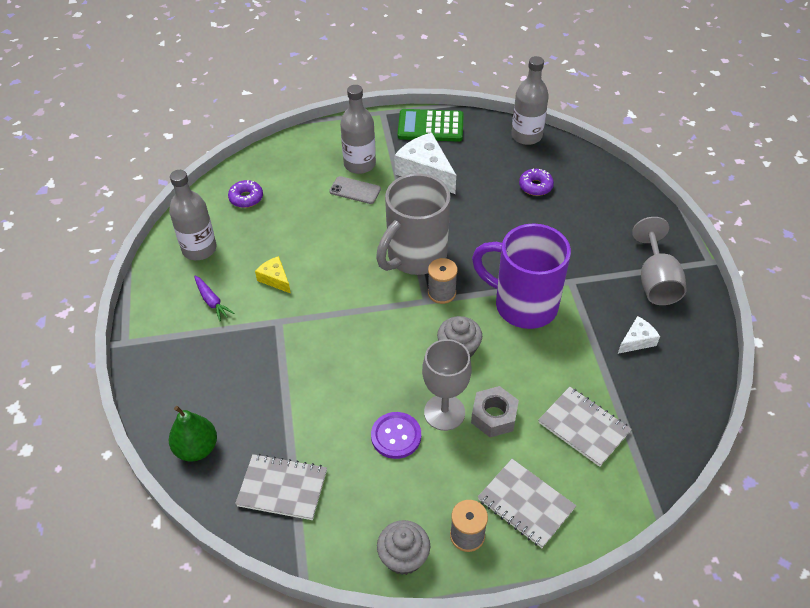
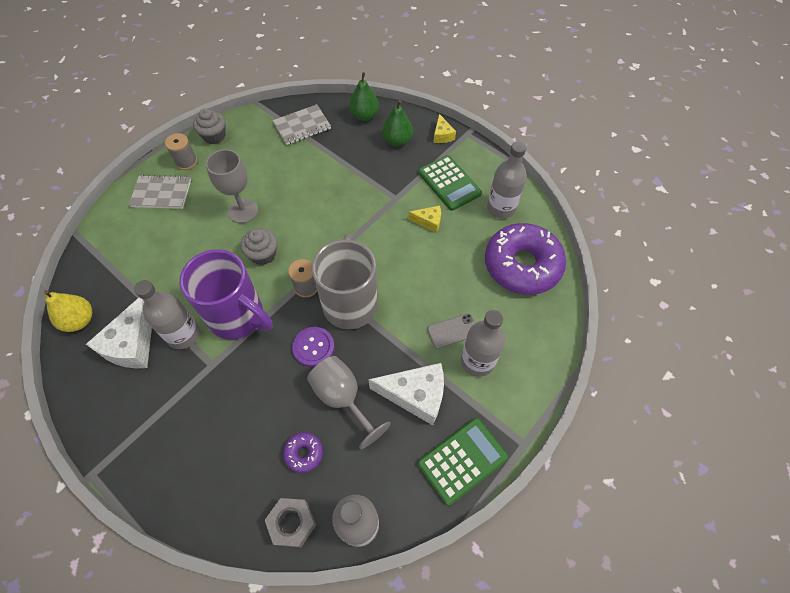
camera: 140 degrees right, 10 degrees up
(149, 358) = (442, 135): none -> yellow cheese
(202, 385) = (397, 141): none -> green pear
(212, 301) = (449, 183): purple carrot -> green calculator
(246, 198) = (522, 265): purple donut -> purple donut, size x2.41
(396, 436) = (262, 182): purple button -> purple button (313, 347)
(494, 416) = (210, 227): grey nut -> grey nut (292, 523)
(523, 305) = (238, 317): purple mug -> purple mug turned 45 degrees clockwise
(583, 320) = (184, 335): none -> grey bottle
(583, 427) = (146, 255): grey notebook -> none
(637, 341) = (132, 344): white cheese -> white cheese, size x1.89
(655, 281) = (137, 414): grey goblet -> grey goblet (343, 398)
(684, 396) = (80, 320): none -> yellow pear

